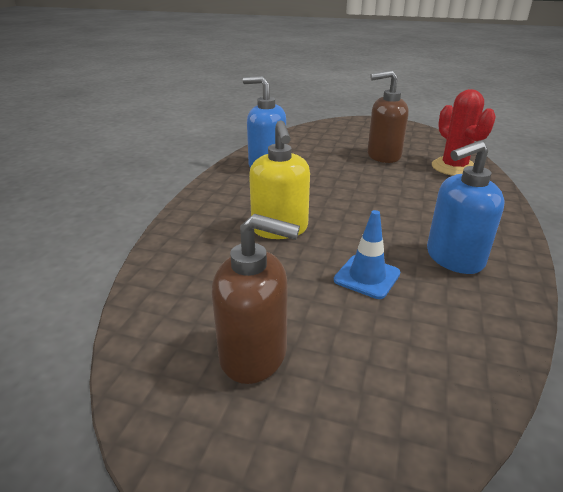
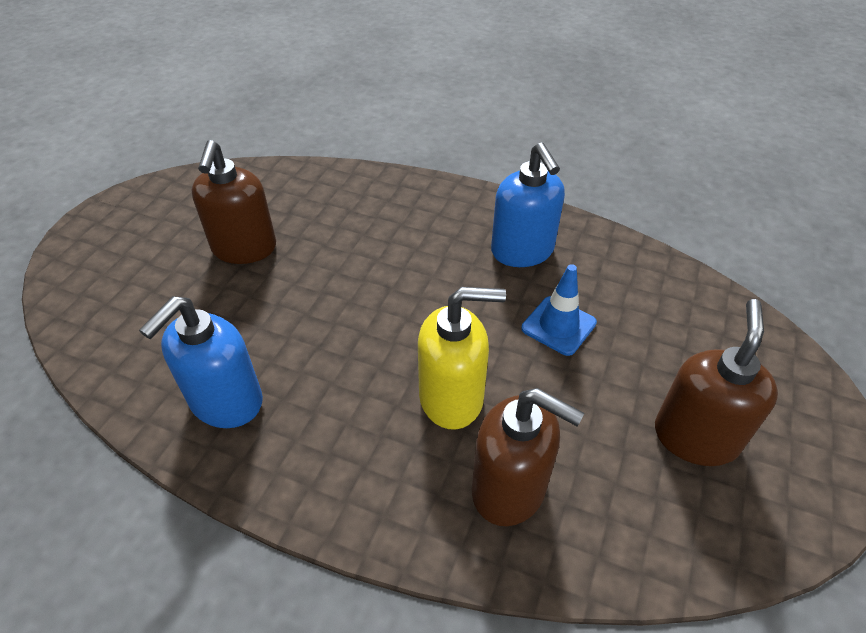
camera: 85 degrees left, 15 degrees up
(208, 252) = (509, 489): none -> brown soap dispenser
(454, 167) = (308, 192): red cactus -> none

